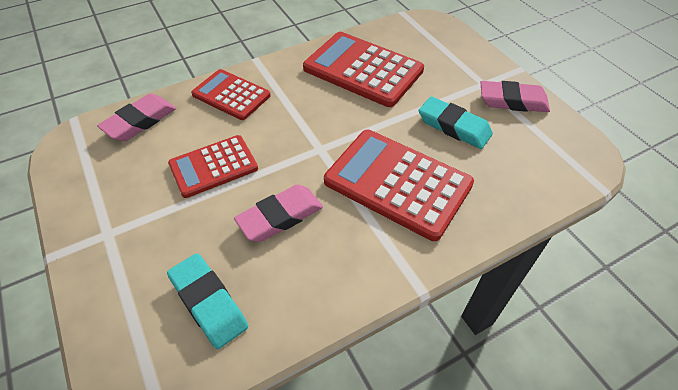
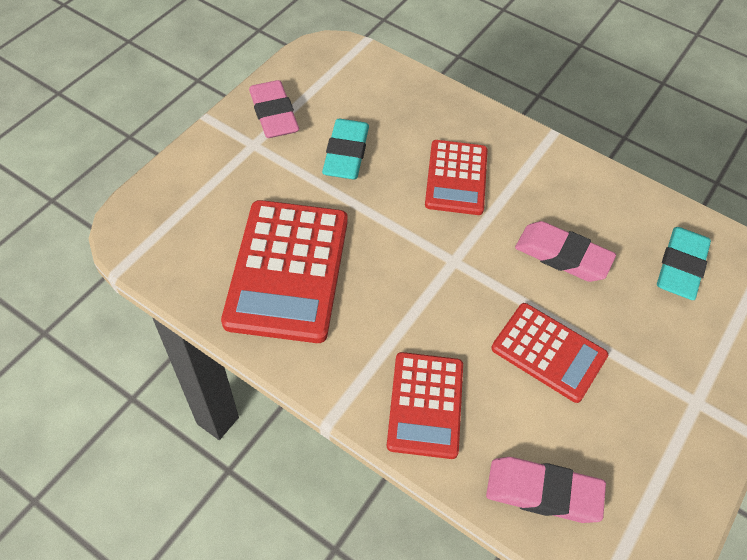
camera: 120 degrees left, 5 degrees up
(397, 183) = (456, 178): red calculator -> red calculator, size x0.62

